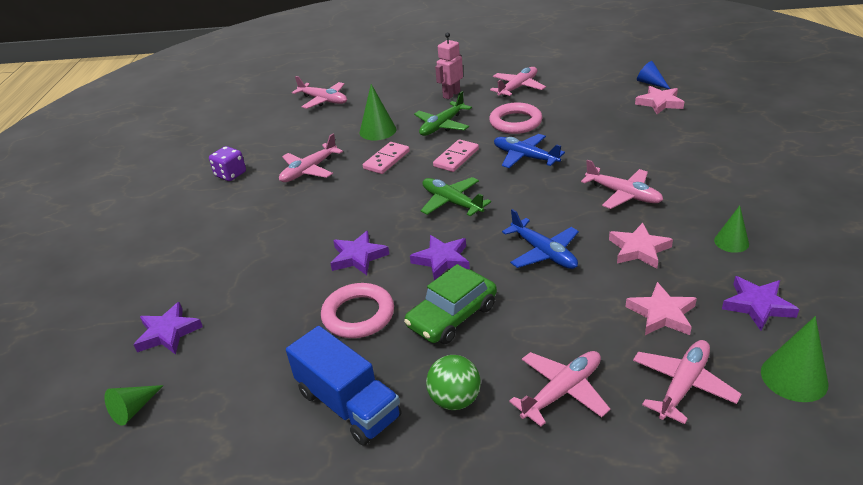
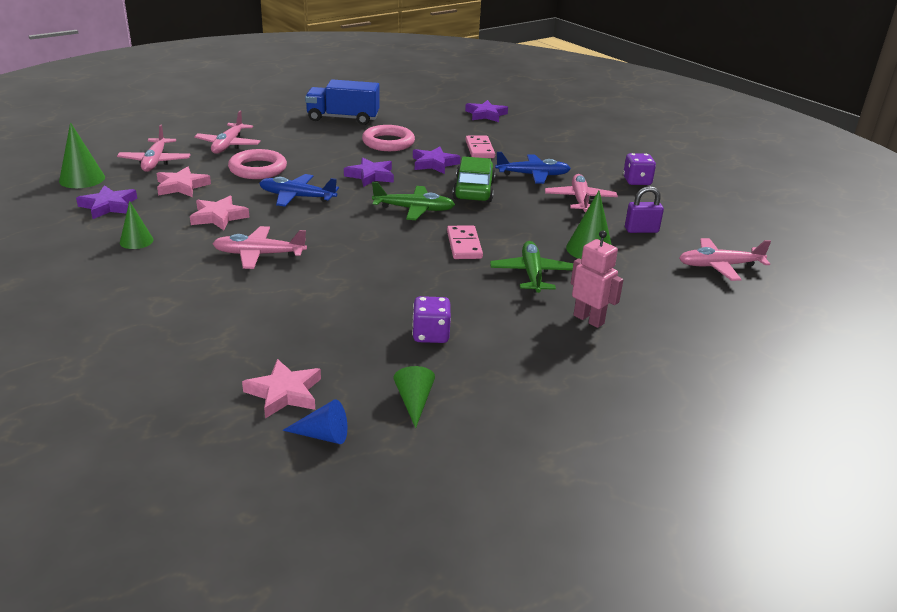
camera: 135 degrees right, 5 degrees down
(134, 409) = (447, 96): green cone -> green cone (414, 402)
(318, 134) = (641, 230): none -> purple padlock
(386, 160) = (527, 225): pink domino -> pink domino (479, 149)
(451, 94) = (589, 319): pink robot -> pink robot turned 45 degrees counterclockwise
(452, 316) = (327, 155): green car -> green car (473, 190)
(455, 400) = (287, 131): green ball -> none
(515, 122) = (453, 302): pink ring -> pink ring (258, 169)
(518, 87) = (518, 359): pink plane -> none
(525, 157) = (393, 264): blue plane -> blue plane (533, 175)
(551, 109) = (431, 335): none -> purple dice

